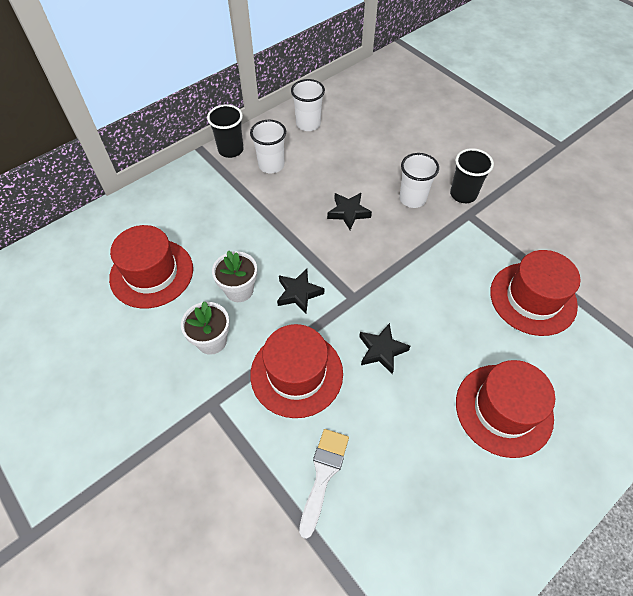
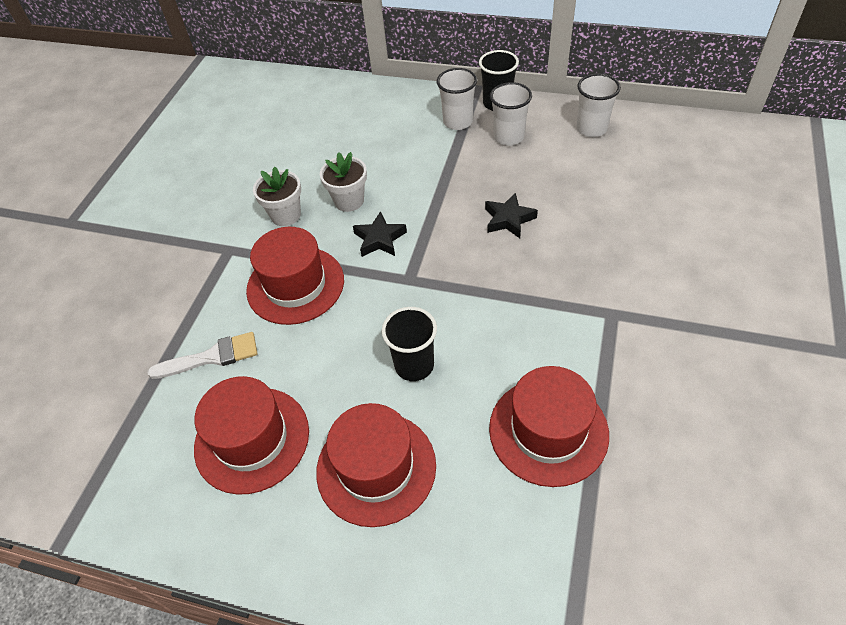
camera: 60 degrees right, 5 degrees down
(151, 273) = (320, 143): red hat -> red hat (252, 439)
(381, 350) = (367, 331): black star -> none
(412, 199) = (581, 256): white cup -> white cup (458, 122)
(463, 194) = (637, 294): black cup -> black cup (414, 365)

